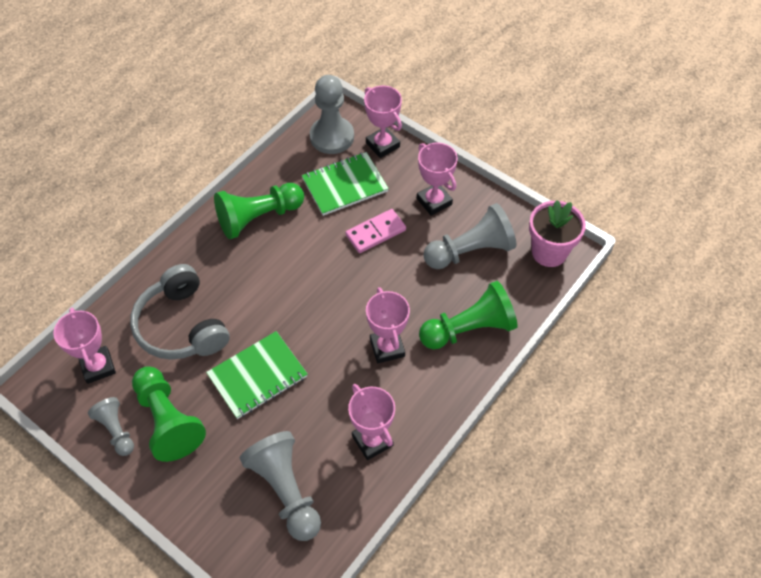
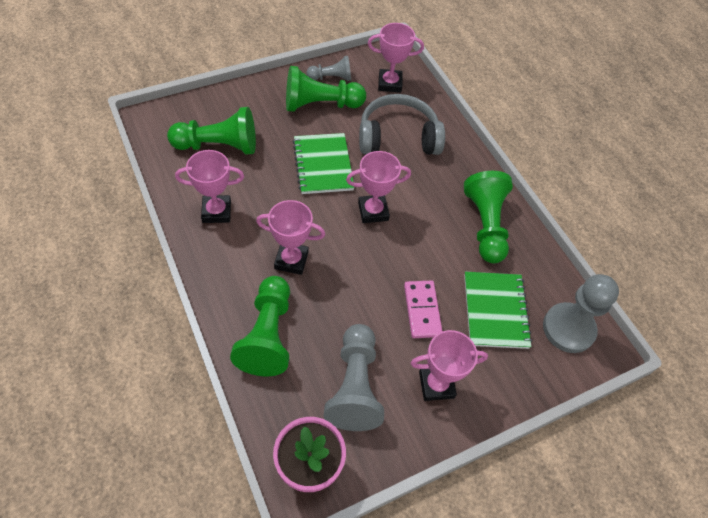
camera: 110 degrees right, 0 degrees up
(286, 490) = (218, 146): grey pawn -> green pawn
(382, 145) = (539, 373): pink trophy -> pink trophy (373, 211)

